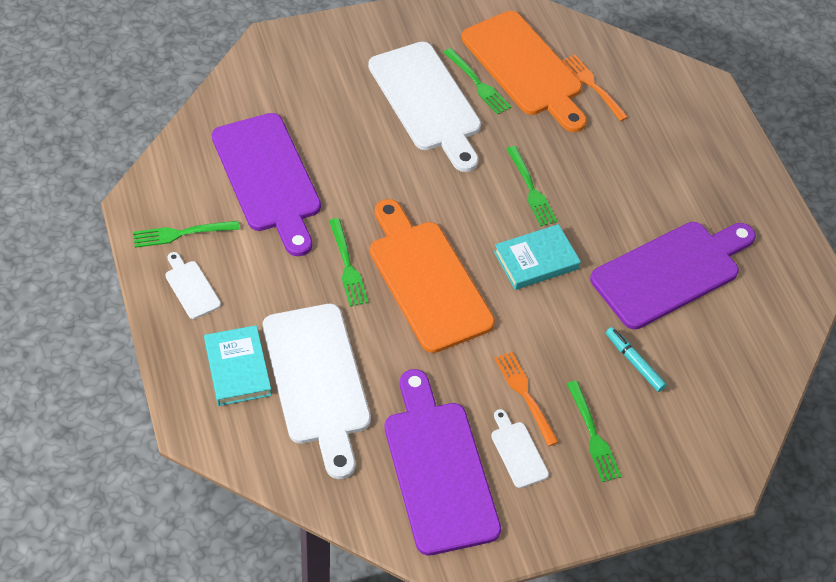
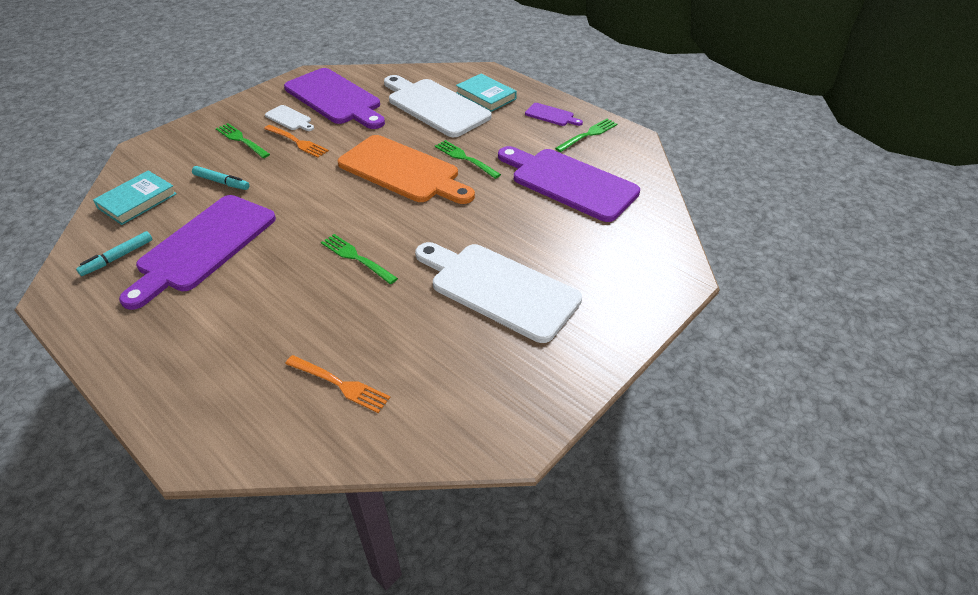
camera: 155 degrees right, 10 degrees down
(191, 287) = (551, 115): white cutting board -> purple cutting board
(478, 83) = (464, 328): green fork -> none
(525, 68) = (426, 368): orange cutting board -> none
(536, 260) = (326, 212): turquoise book -> turquoise book (137, 201)
(756, 297) = (118, 257): none -> turquoise marker

